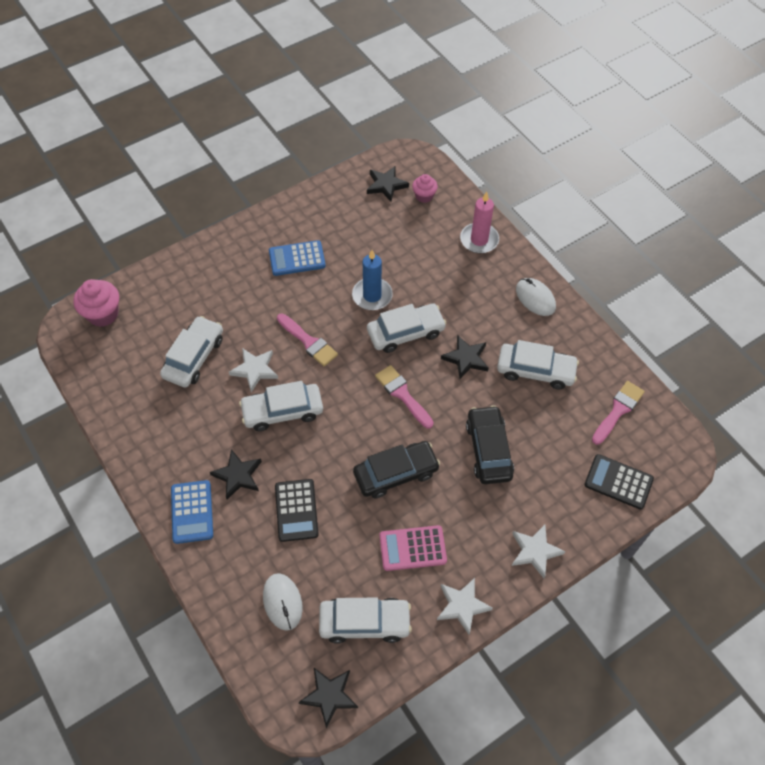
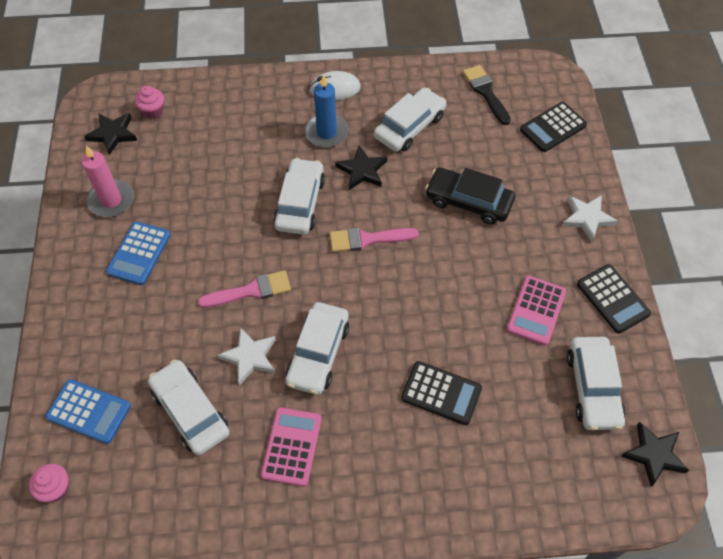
camera: 60 degrees left, 0 degrees up
(103, 314) = (56, 489): pink cupcake -> pink cupcake, size x0.62
(192, 512) = (386, 499): blue calculator -> blue calculator (89, 411)
(200, 432) = (292, 446): none -> pink calculator
(238, 475) = (368, 432): black star -> none
(282, 602) = (536, 453): white mouse -> none
(364, 623) = (592, 388): white car -> white car turned 150 degrees clockwise
(372, 296) = (236, 210): blue candle -> blue candle (326, 133)
(396, 473) = (450, 286): black car -> none
(462, 606) = (612, 299): white star -> black calculator
(479, 240) = (239, 96): pink candle -> pink candle (111, 200)
(618, 410) = (485, 92): pink brush -> black brush

